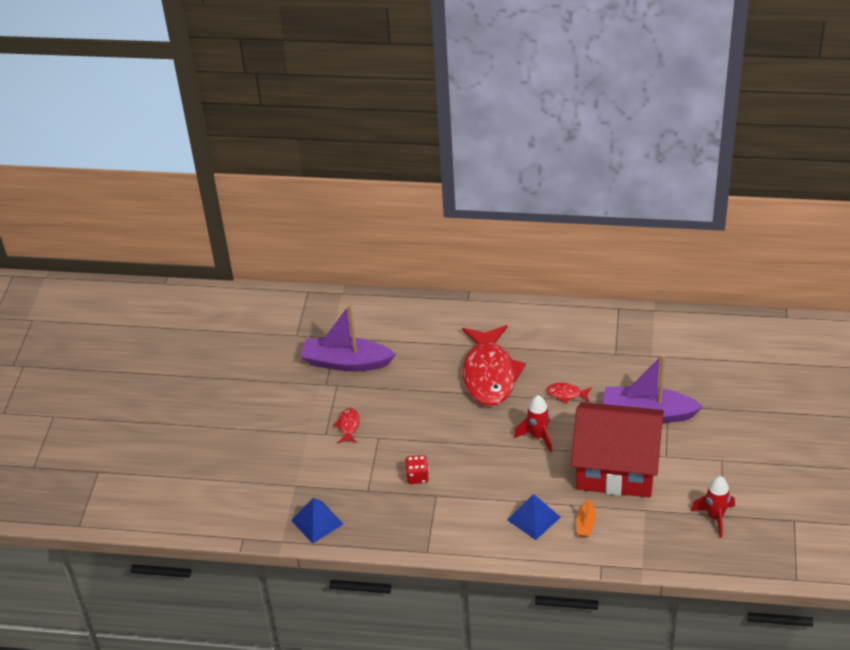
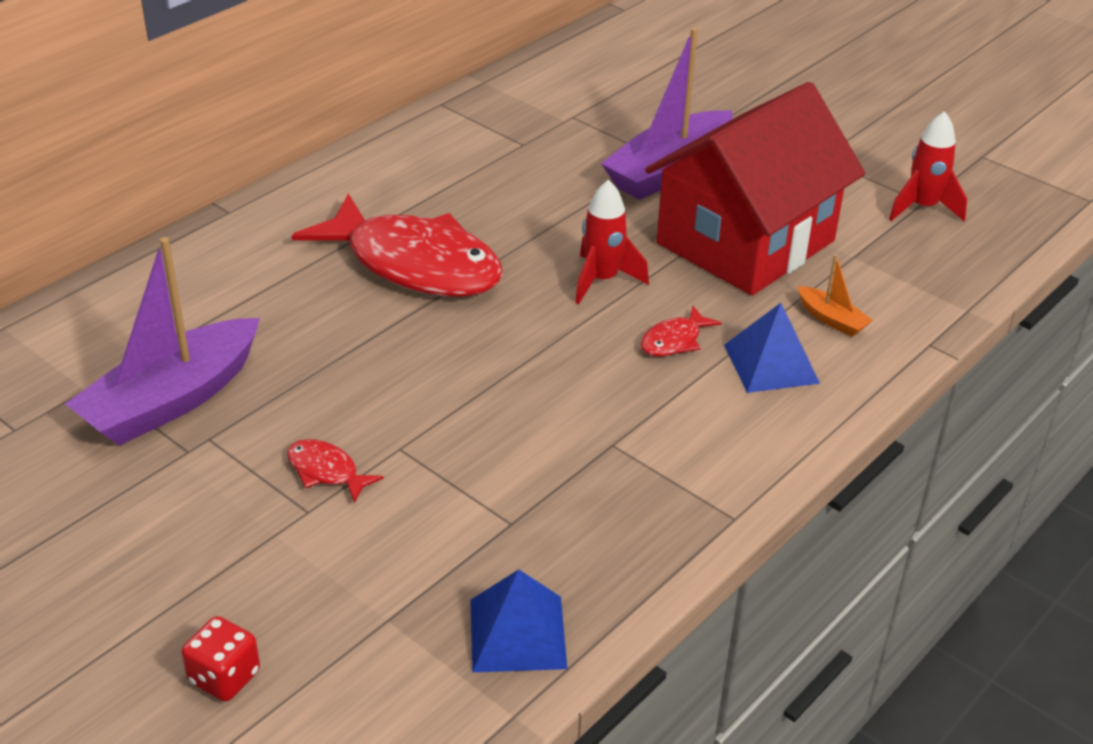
camera: 60 degrees left, 5 degrees down
(417, 477) = (546, 445): red dice -> red dice (224, 677)
(566, 394) = (548, 217): red fish -> red fish (674, 341)

